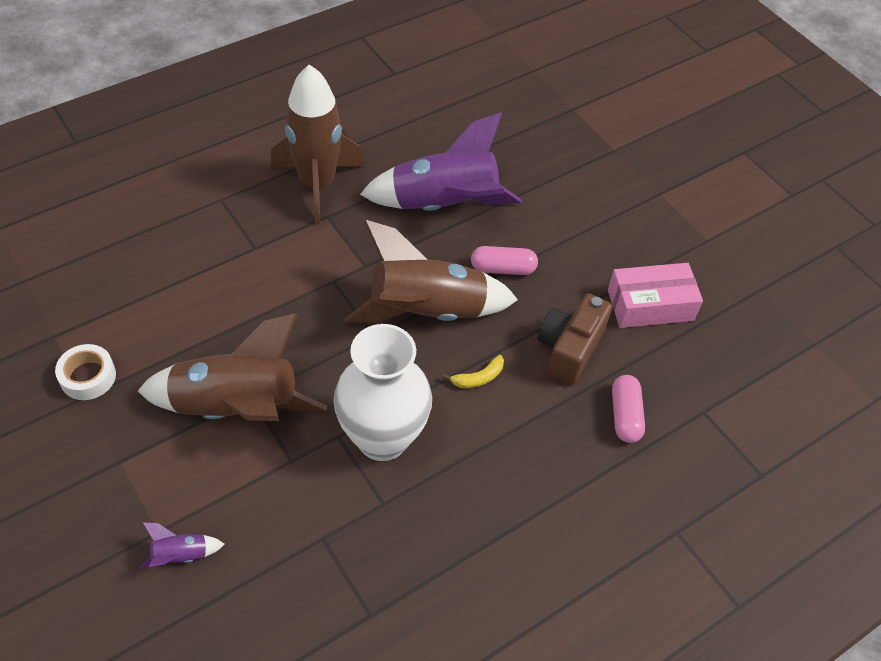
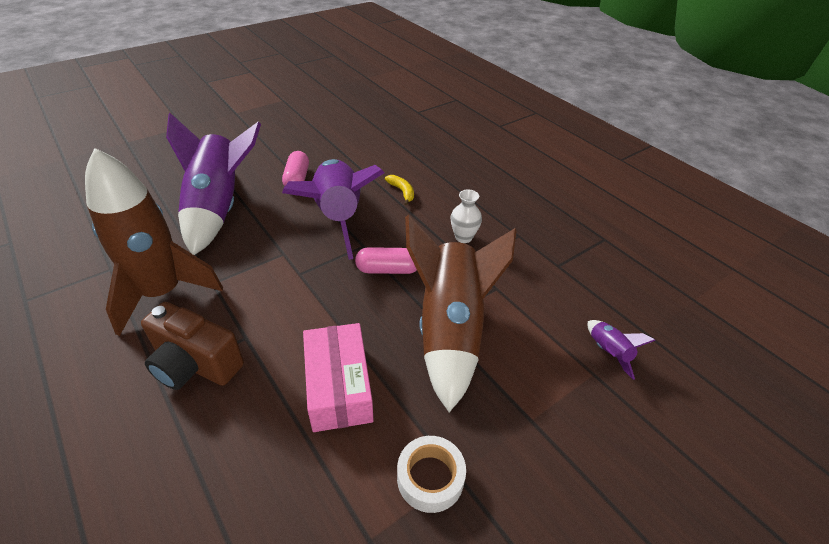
camera: 90 degrees left, 10 degrees down
(382, 438) = (463, 237): white vase -> white vase, size x0.42
(426, 311) = (338, 217): brown rocket -> purple rocket
(569, 349) = (374, 153): brown camera -> brown camera (195, 365)
(625, 415) = (425, 136): pink capsule -> pink capsule (388, 269)
(650, 305) = (336, 122): pink box -> pink box (338, 386)

